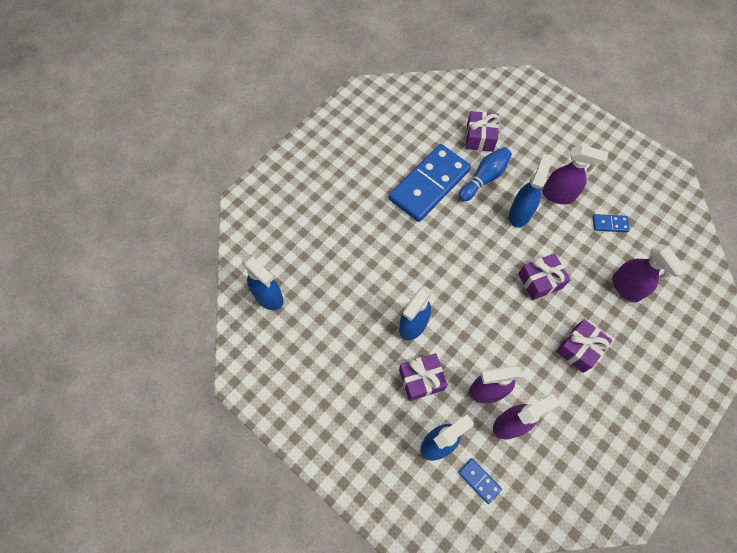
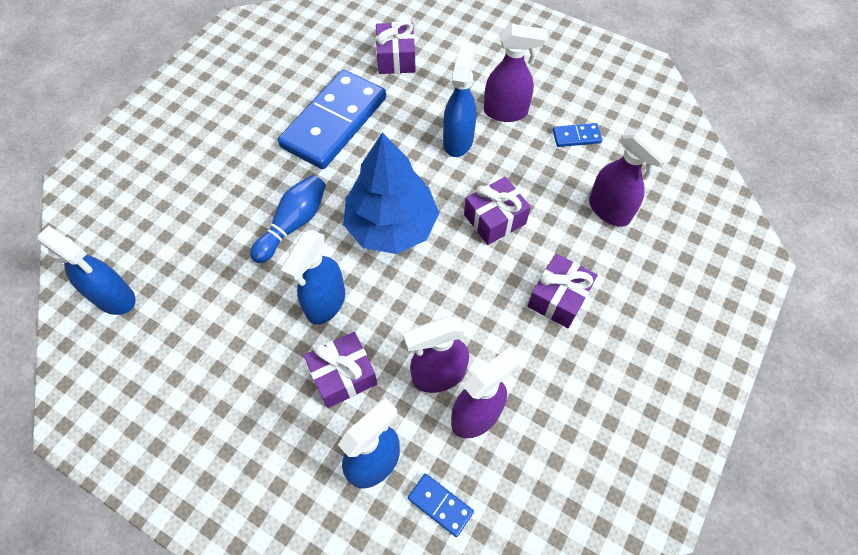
camera: 10 degrees left, 5 degrees down
(464, 274) = (392, 226): none -> blue tree
(484, 178) = (406, 105): blue bowling pin -> blue bowling pin (293, 224)

